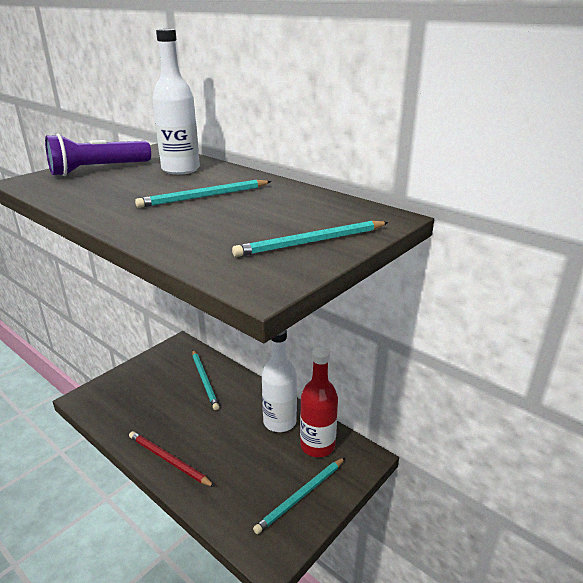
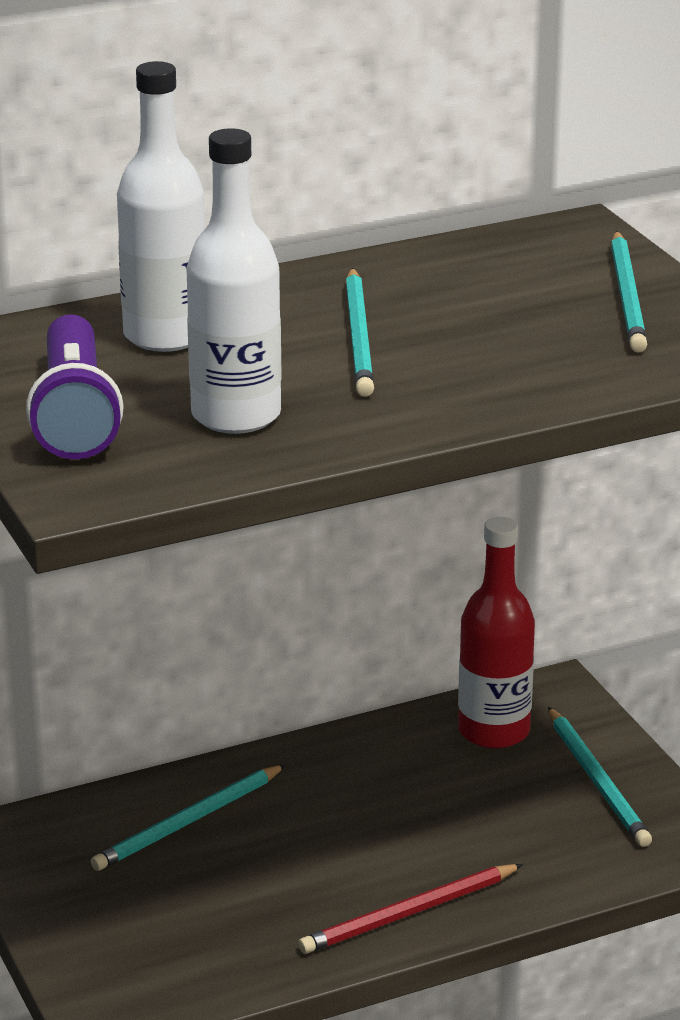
camera: 65 degrees left, 0 degrees up
(204, 380) = (188, 822): turquoise pencil -> turquoise pencil turned 135 degrees clockwise
(279, 422) = (399, 756): white bottle -> white bottle (236, 415)

